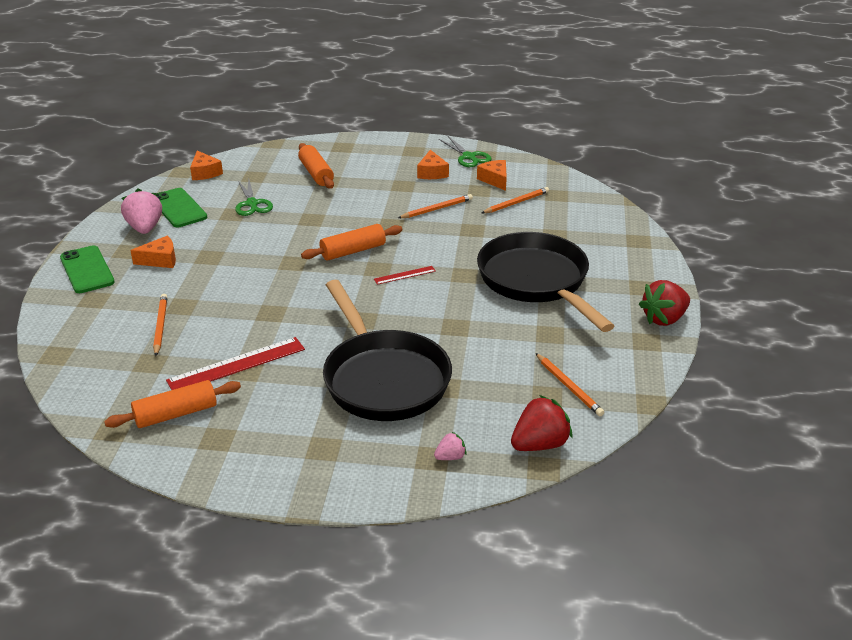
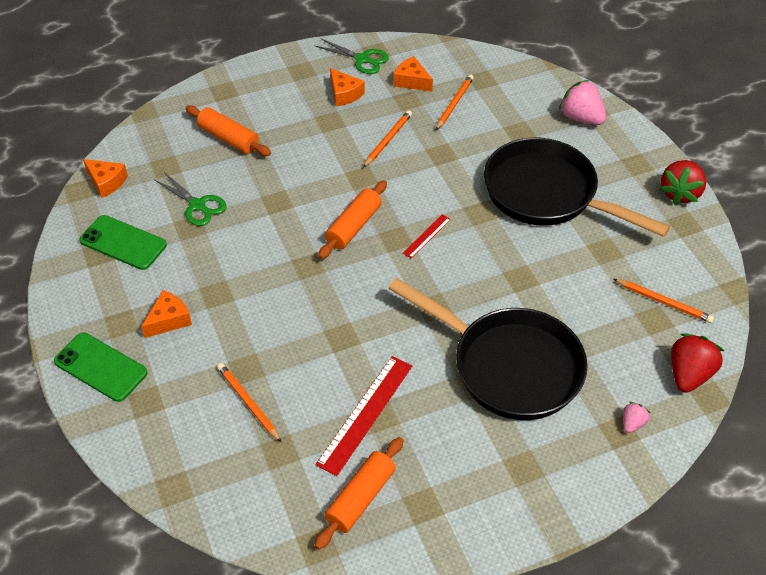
camera: 30 degrees left, 15 degrees up
(145, 228) = (111, 285): pink strawberry -> pink strawberry (581, 118)

